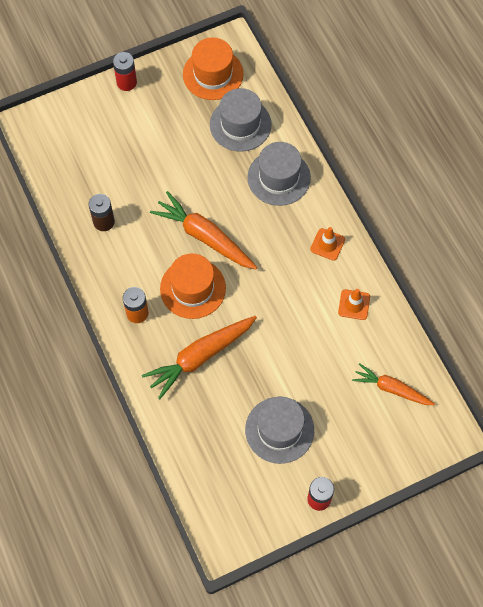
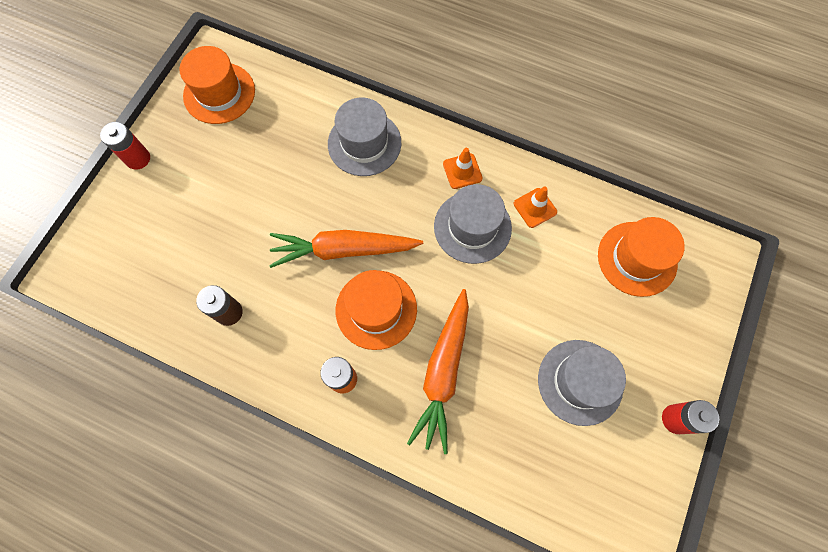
camera: 40 degrees left, 5 degrees up
(240, 124) = (286, 121): grey hat -> grey hat (472, 227)
(391, 389) = (637, 258): orange carrot -> orange hat

